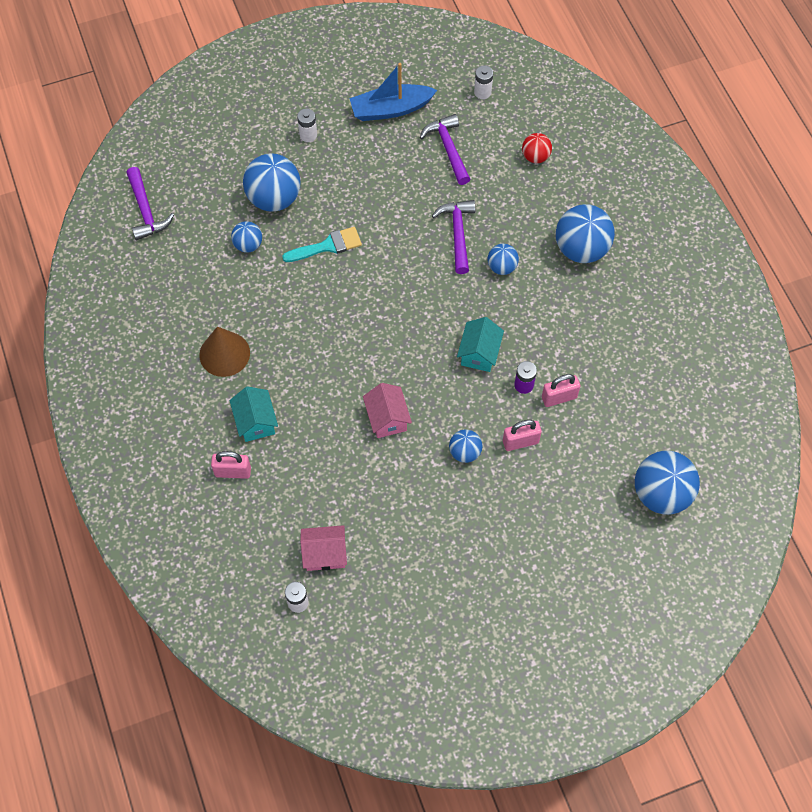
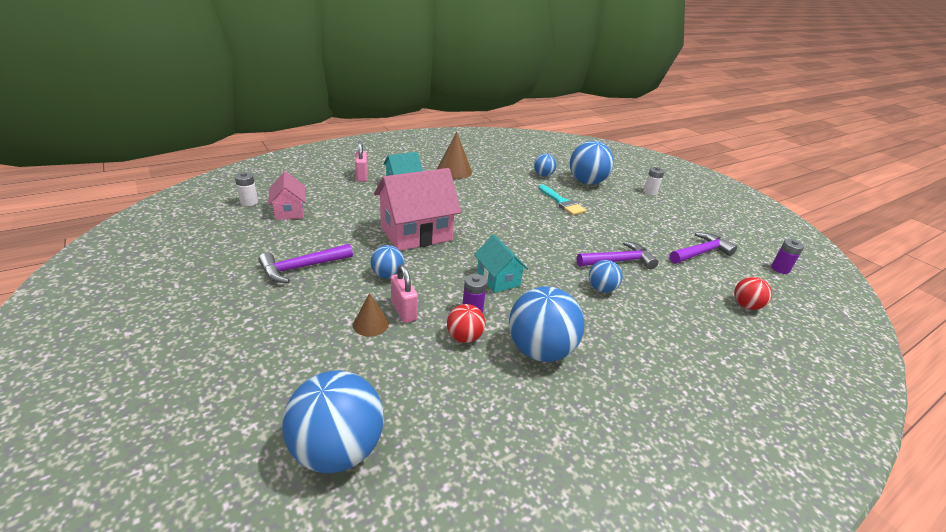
camera: 75 degrees right, 30 degrees down
(146, 211) = (546, 146): purple hammer -> purple hammer (302, 267)
(387, 418) = (416, 233): pink house -> pink house, size x1.81
(391, 109) = (708, 223): blue boat -> none
(479, 353) = (498, 279): turquoise house -> turquoise house turned 60 degrees clockwise
(482, 92) = (780, 269): white battery -> purple battery
(537, 470) = (371, 324): none -> brown cone
(559, 397) = (464, 337): pink padlock -> red ball
(581, 249) = (664, 346): blue ball -> blue ball (540, 350)

